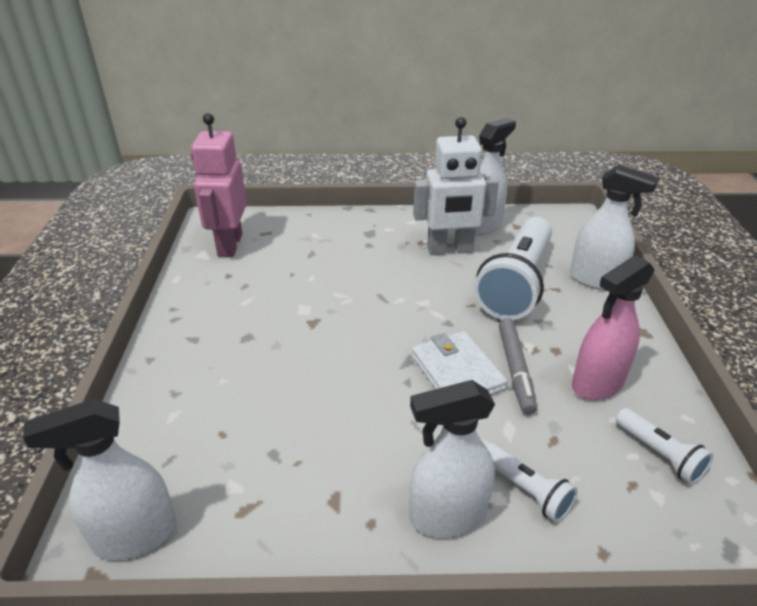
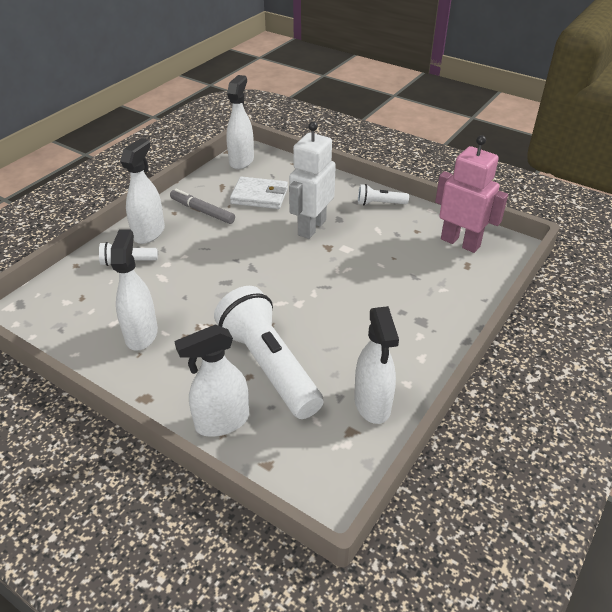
camera: 125 degrees right, 5 degrees up
(450, 250) = (351, 355): white robot -> white robot (311, 227)
(456, 372) = (220, 281): white wallet -> white wallet (259, 196)
(515, 370) = (193, 306): grey marker -> grey marker (202, 211)
(597, 384) = (141, 334): pink spray bottle -> white spray bottle
(659, 454) = (77, 321): white flashlight -> white flashlight (379, 204)

